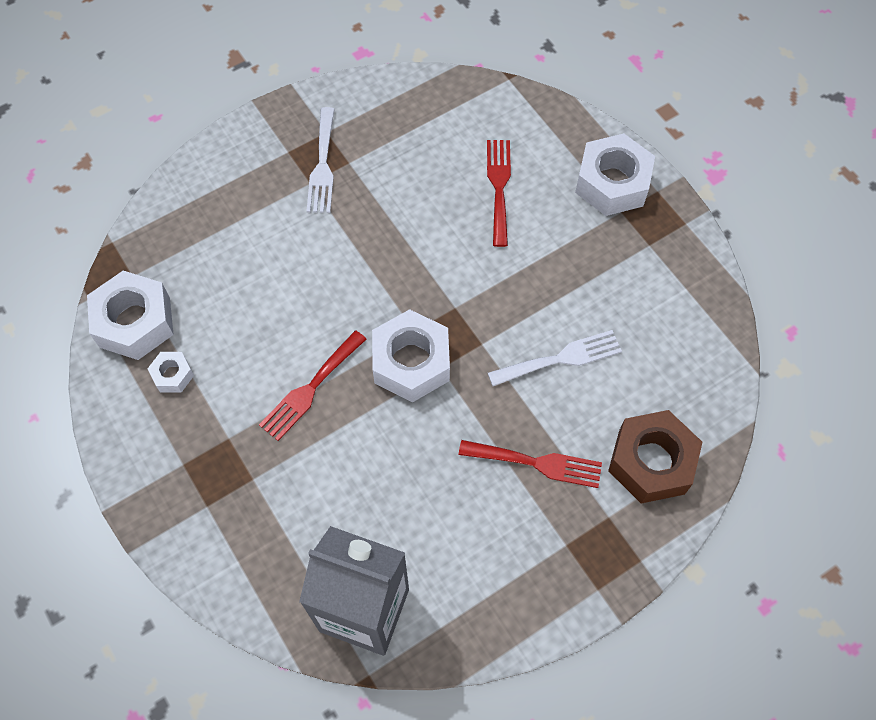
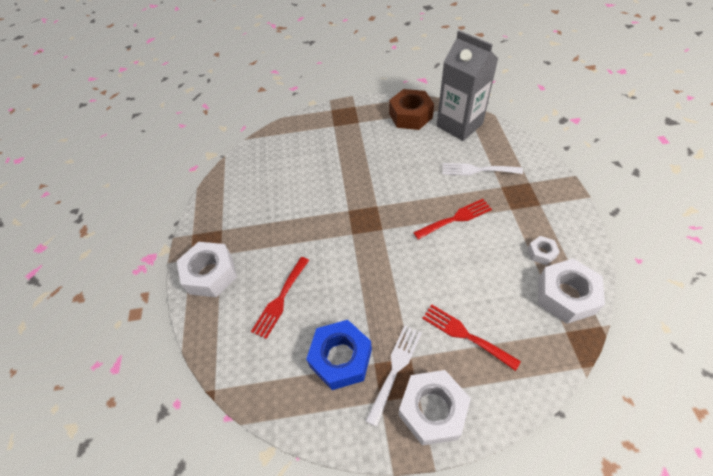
camera: 150 degrees left, 10 degrees down
(389, 154) = (341, 358): none -> blue nut
(411, 362) = (392, 213): white nut -> white nut (432, 410)
(537, 463) = (352, 152): red fork -> red fork (465, 334)
(561, 358) = (311, 190): white fork -> white fork (477, 170)
(651, 462) = (301, 138): brown nut -> brown nut (410, 116)

